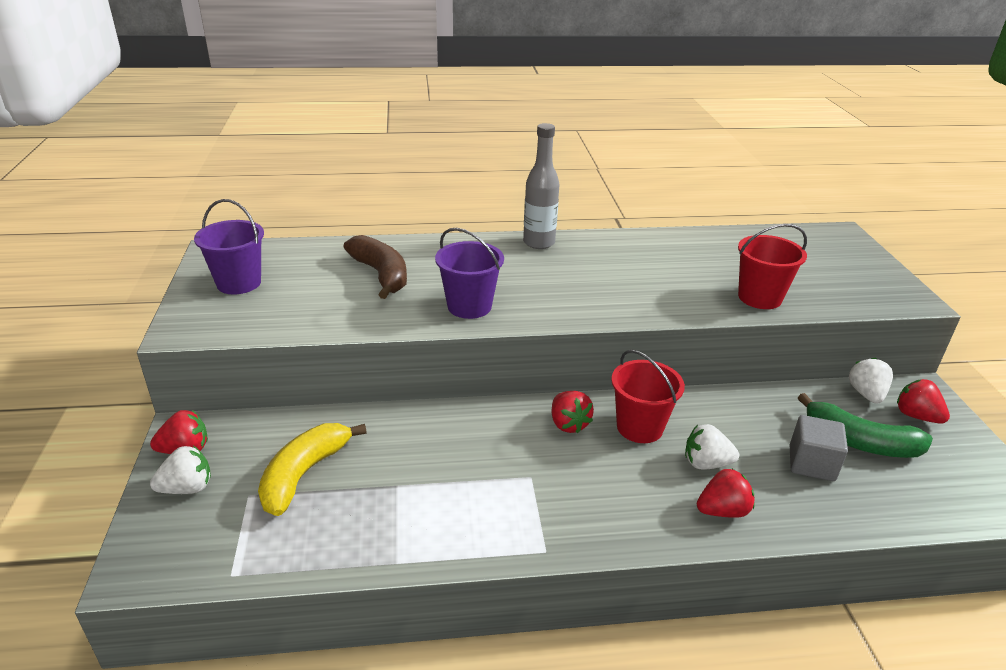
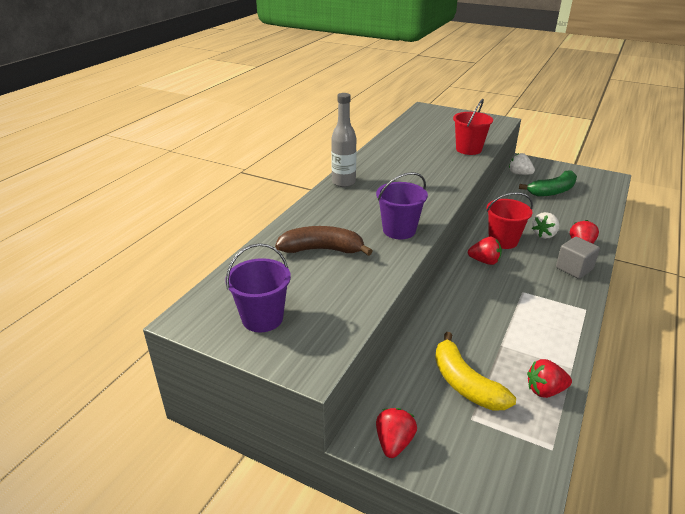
camera: 55 degrees left, 0 degrees up
(187, 488) = (444, 452): white strawberry -> none
(811, 463) = (560, 209): grey cube -> grey cube (574, 268)
(916, 416) = (543, 171): red strawberry -> red strawberry (545, 390)

